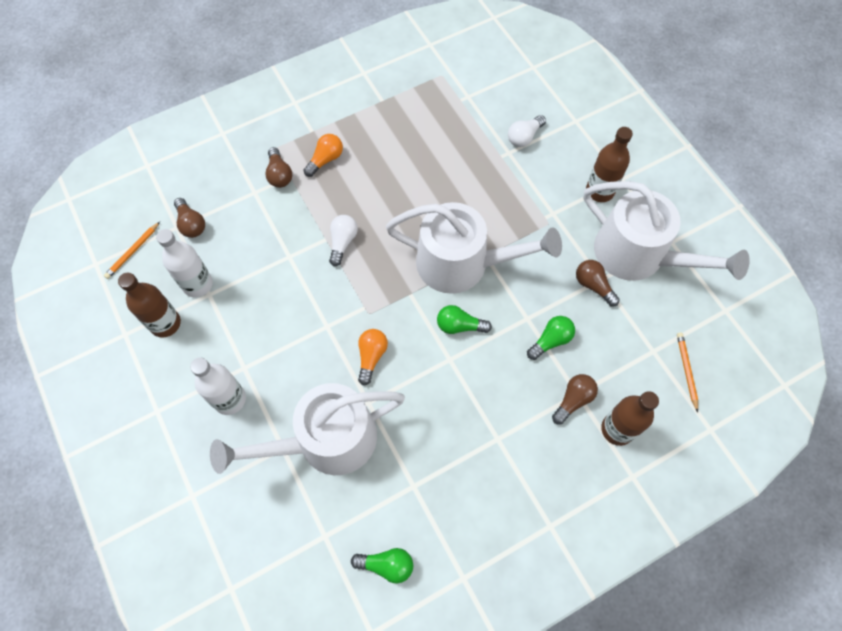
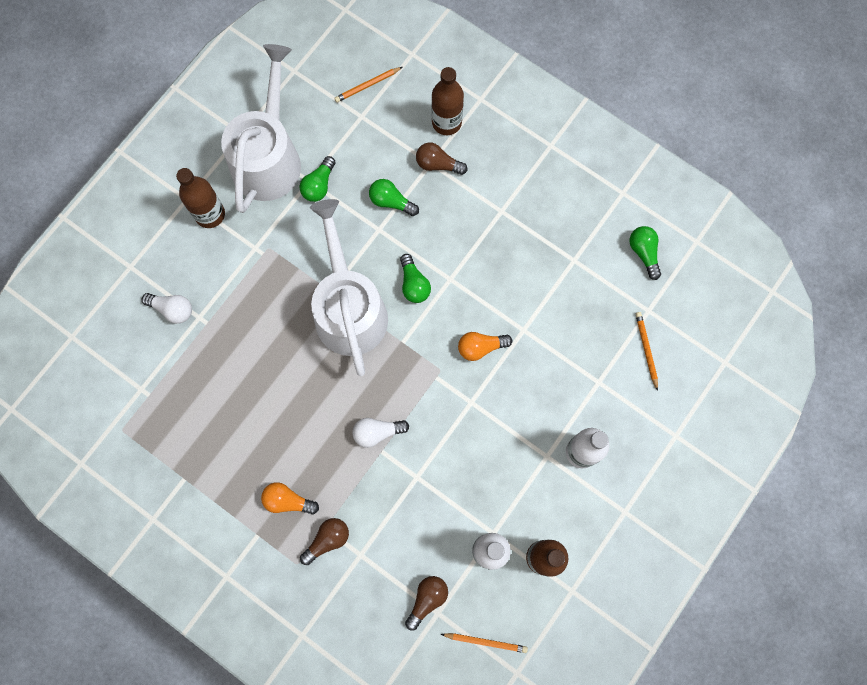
camera: 115 degrees left, 10 degrees up
(287, 511) = (646, 350): none -> orange pencil
(325, 441) = (574, 349): white watering can -> none
(593, 286) = (319, 185): brown light bulb -> green light bulb

